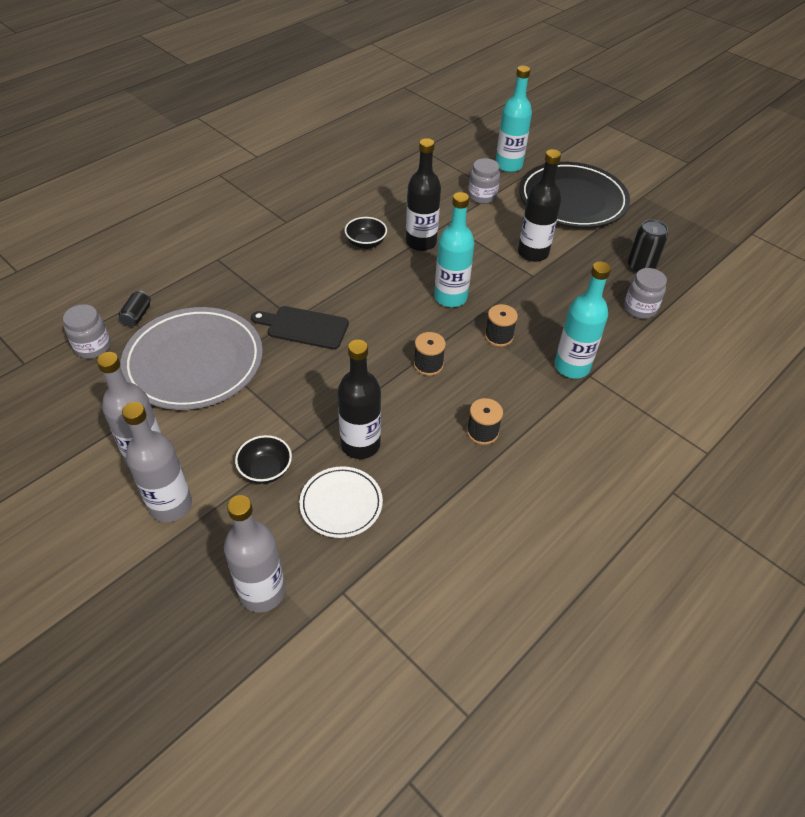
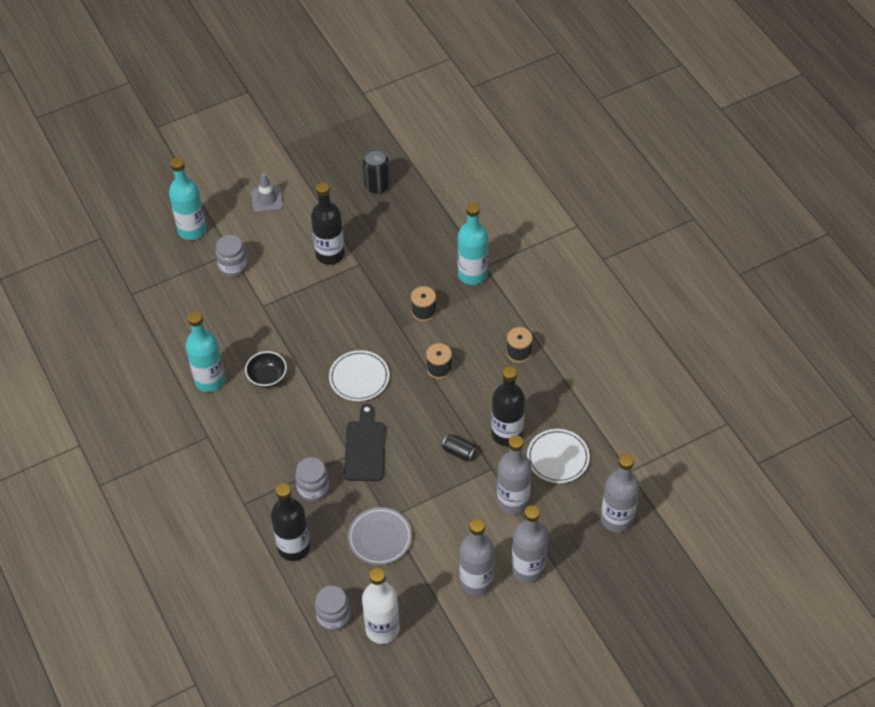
camera: 70 degrees left, 5 degrees up
(79, 388) = (382, 629): none -> white bottle
(137, 316) = (303, 578): black can -> black can (459, 452)
(194, 362) = (380, 538): grey plate -> grey plate, size x0.52
(266, 470) = (513, 501): black bowl -> grey bottle
(304, 327) = (365, 448): black cutting board -> black cutting board turned 150 degrees clockwise
(390, 305) = (359, 377): none -> white plate
(421, 242) = (283, 333): black bottle -> black bottle (294, 547)
(450, 297) = (365, 331): turquoise bottle -> turquoise bottle (210, 380)
(572, 200) = (267, 199): black plate -> grey traffic cone
(640, 308) = (425, 206): grey jar -> grey jar (313, 489)

